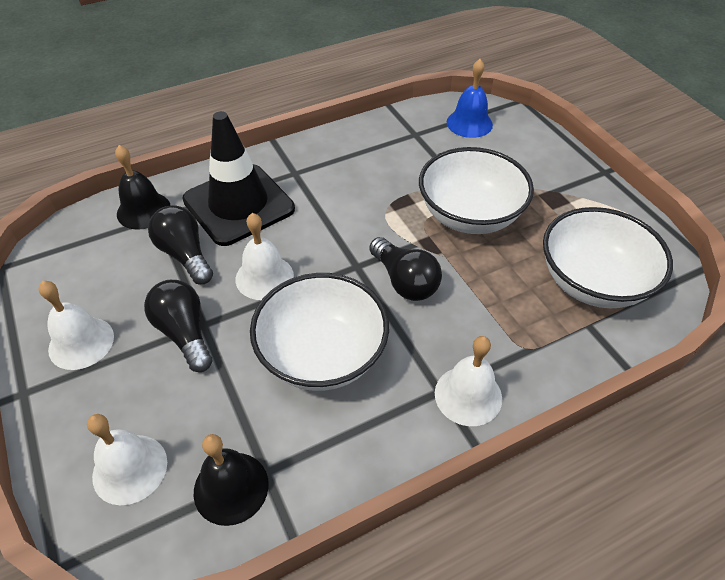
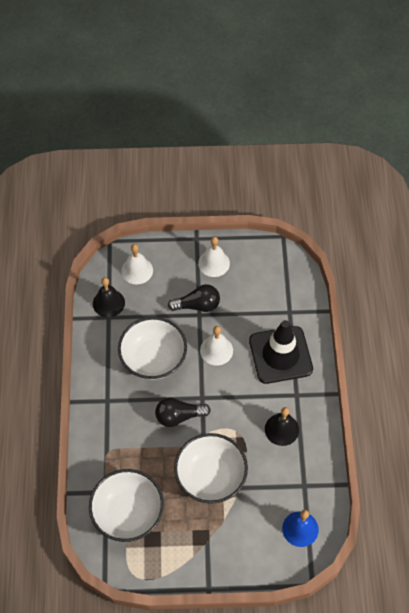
camera: 115 degrees right, 10 degrees up
(143, 210) = (298, 306): black bell -> black bell (281, 429)
(185, 255) = (251, 318): black light bulb -> none
(468, 395) = (98, 411): white bell -> none

